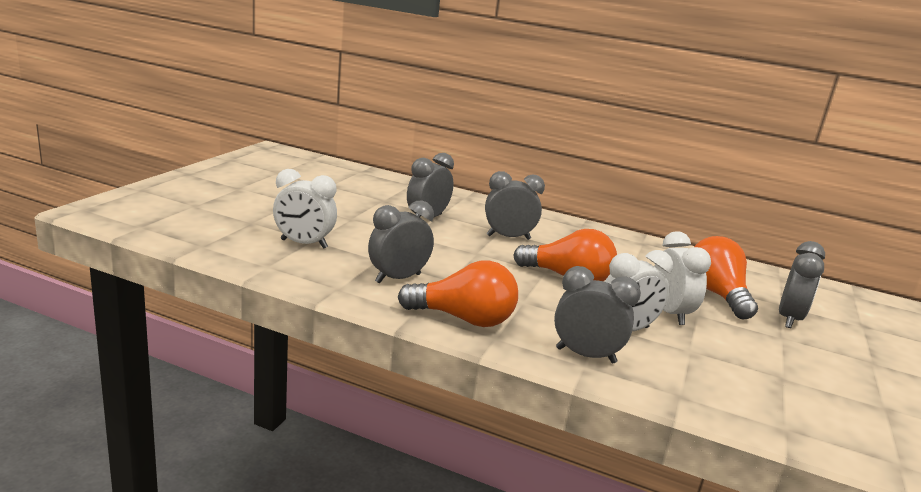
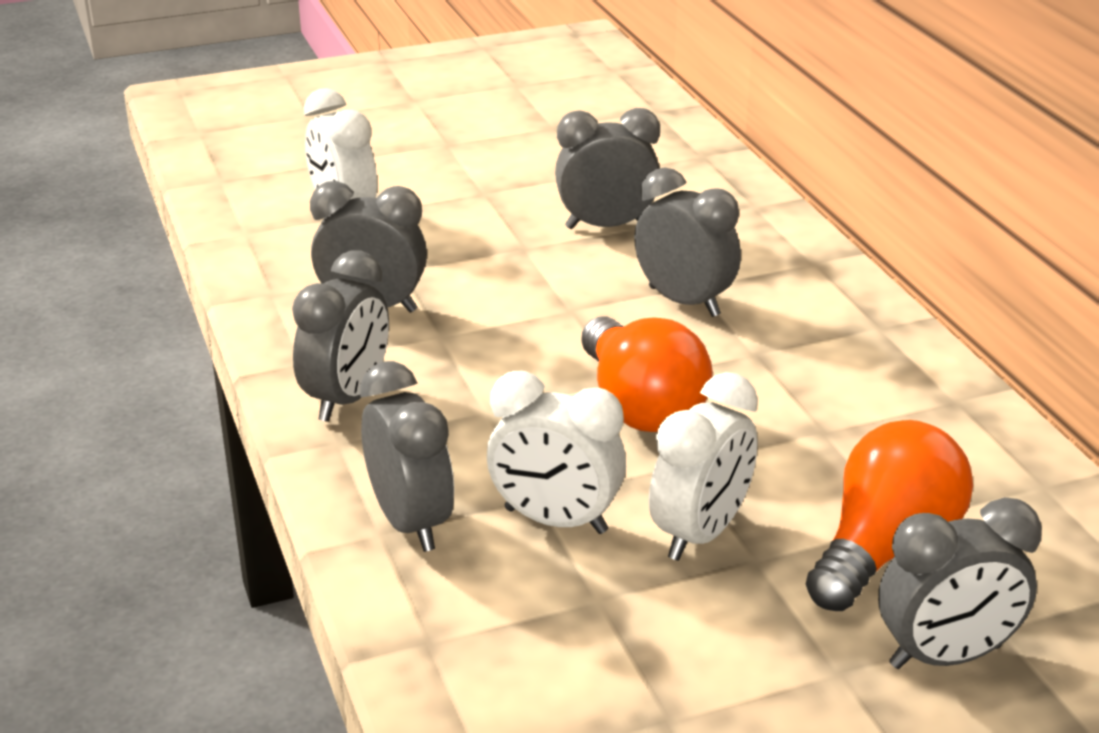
camera: 50 degrees right, 10 degrees up
(463, 319) = (347, 398): orange light bulb -> grey clock

